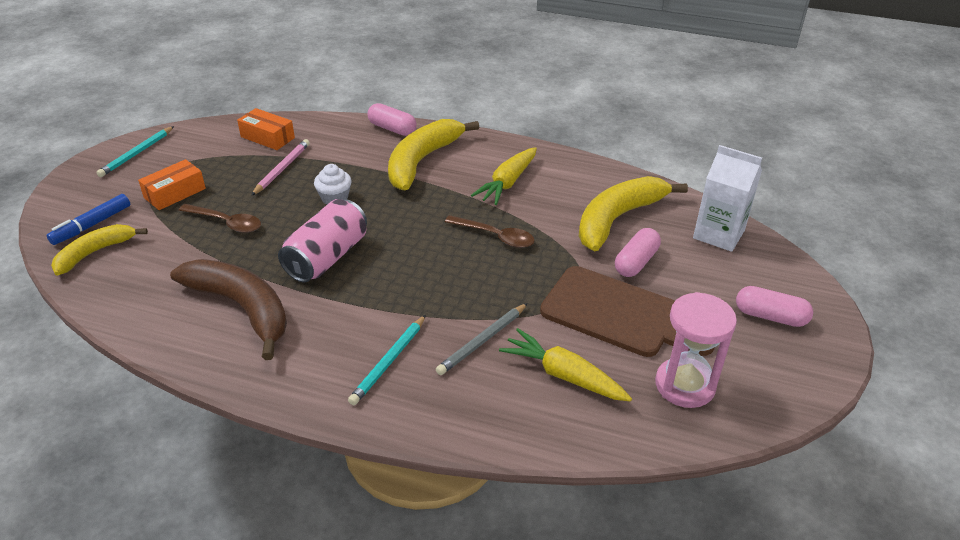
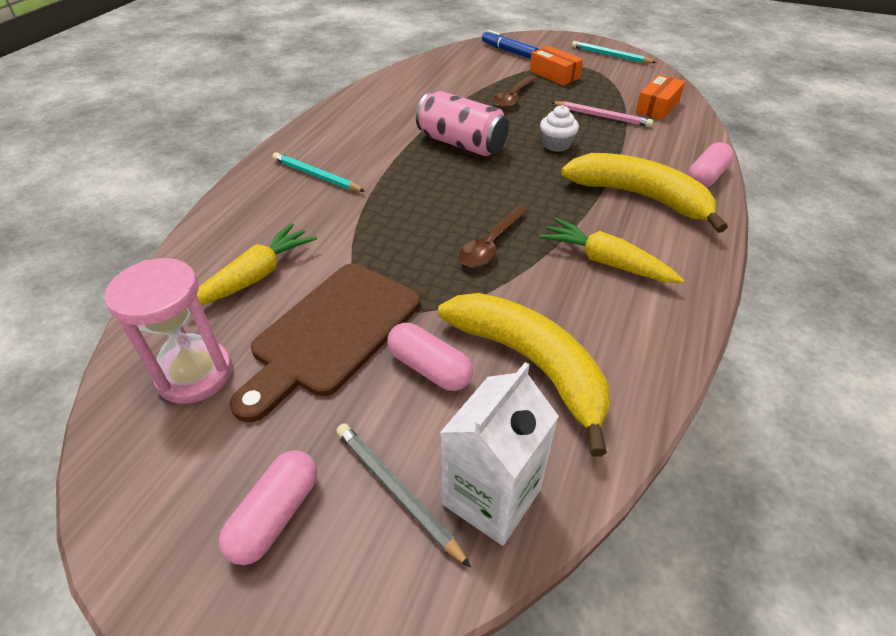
camera: 95 degrees right, 5 degrees up
(94, 253) = (476, 56): yellow banana -> none
(242, 308) = (402, 111): brown banana -> none
(482, 341) = (323, 227): grey pencil -> grey pencil (397, 491)

